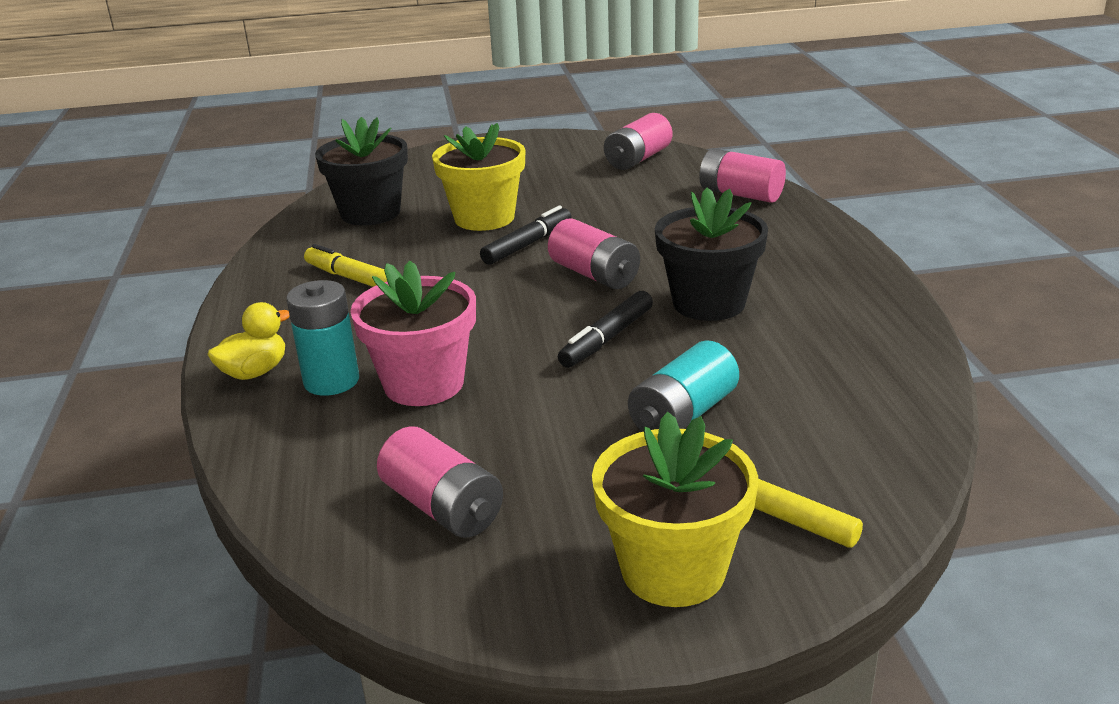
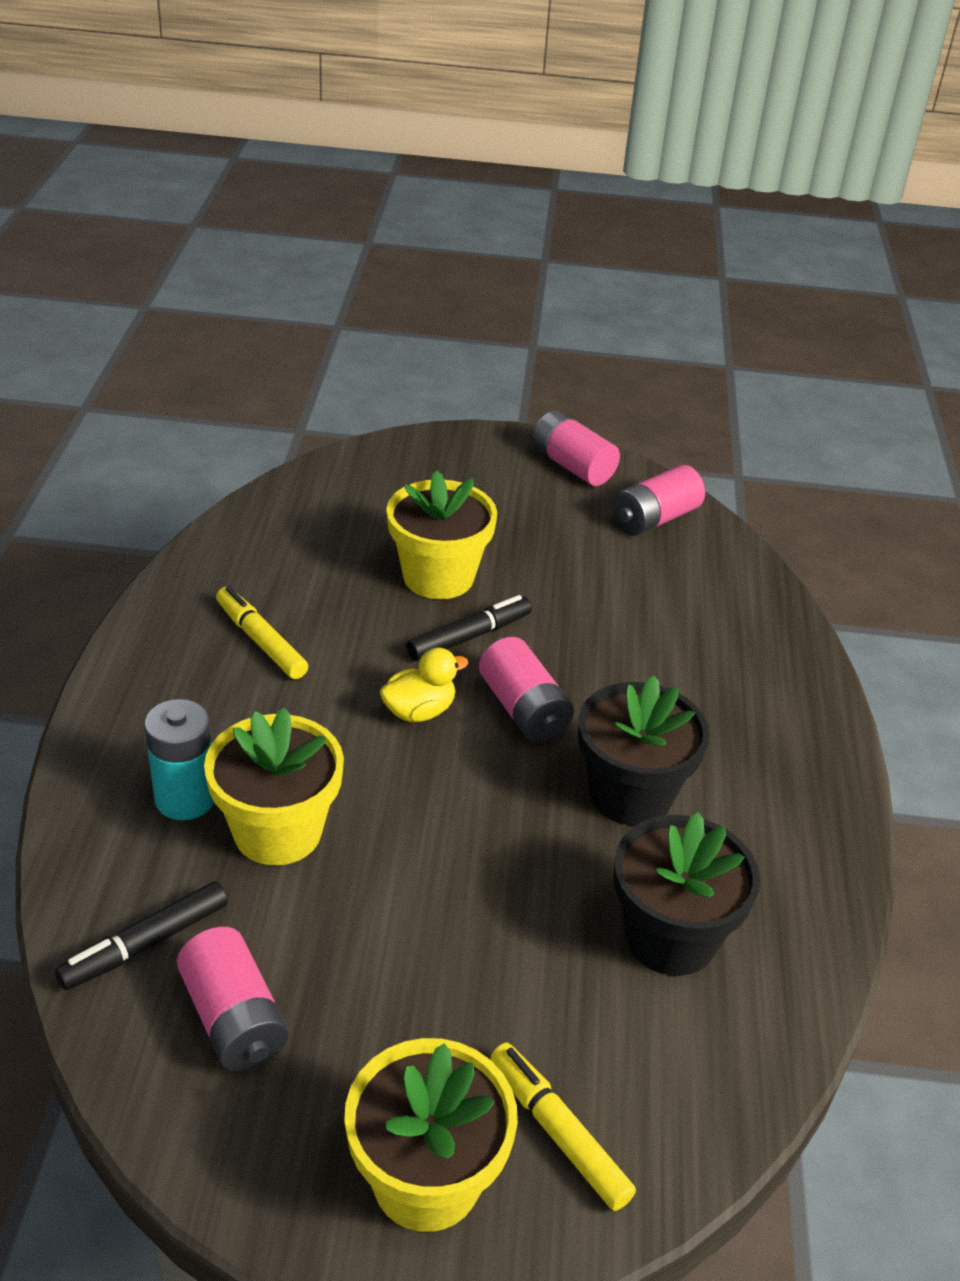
camera: 10 degrees right, 10 degrees up
(255, 372) = (113, 761): yellow duck -> yellow duck (419, 711)
(370, 213) = (316, 533): black flower pot -> black flower pot (670, 937)
(424, 384) = (277, 831): pink flower pot -> yellow flower pot
(607, 339) = (495, 819): black marker -> black marker (145, 944)
(683, 415) = (528, 962): turquoise battery -> none
(740, 194) = (748, 617): pink battery -> pink battery (572, 466)

